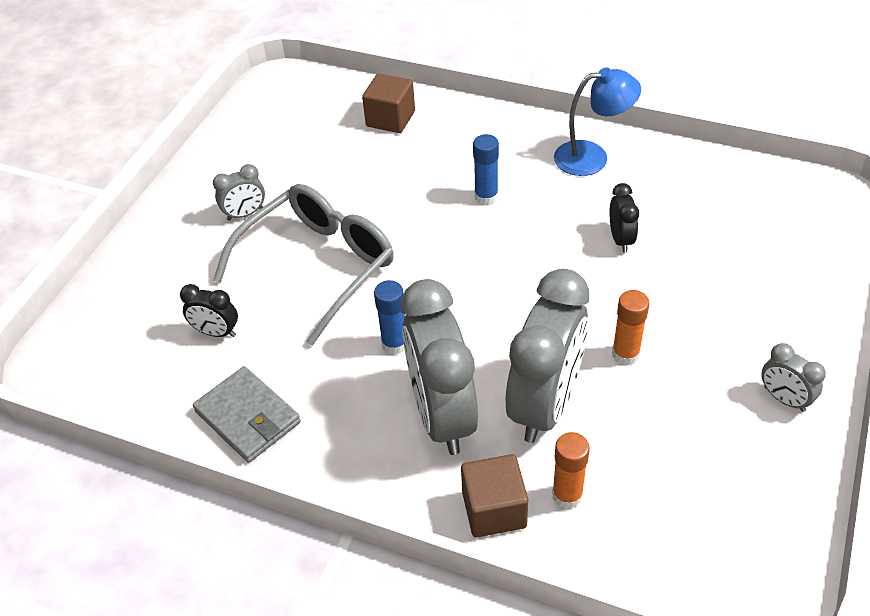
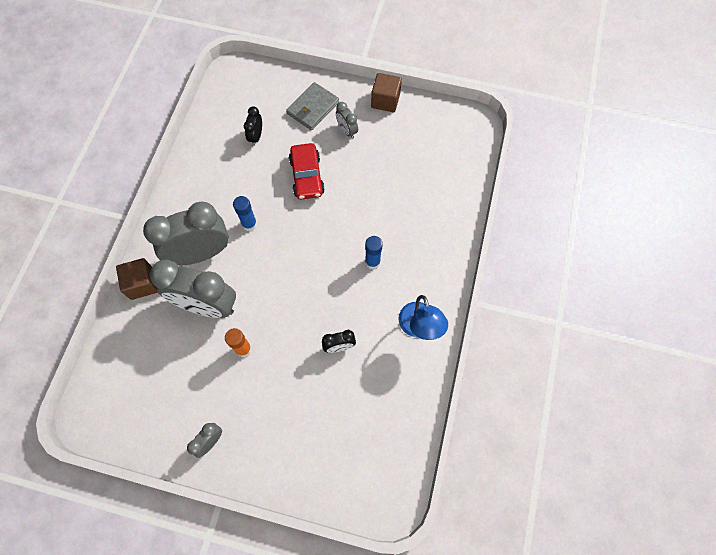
camera: 80 degrees right, 20 degrees up
(248, 417) = (200, 163): grey wallet -> grey wallet (313, 108)
(318, 266) = (307, 176): grey glasses -> red car
(390, 119) = (444, 196): brown cube -> brown cube (385, 101)
(567, 495) = (149, 319): orange glue stick -> none

